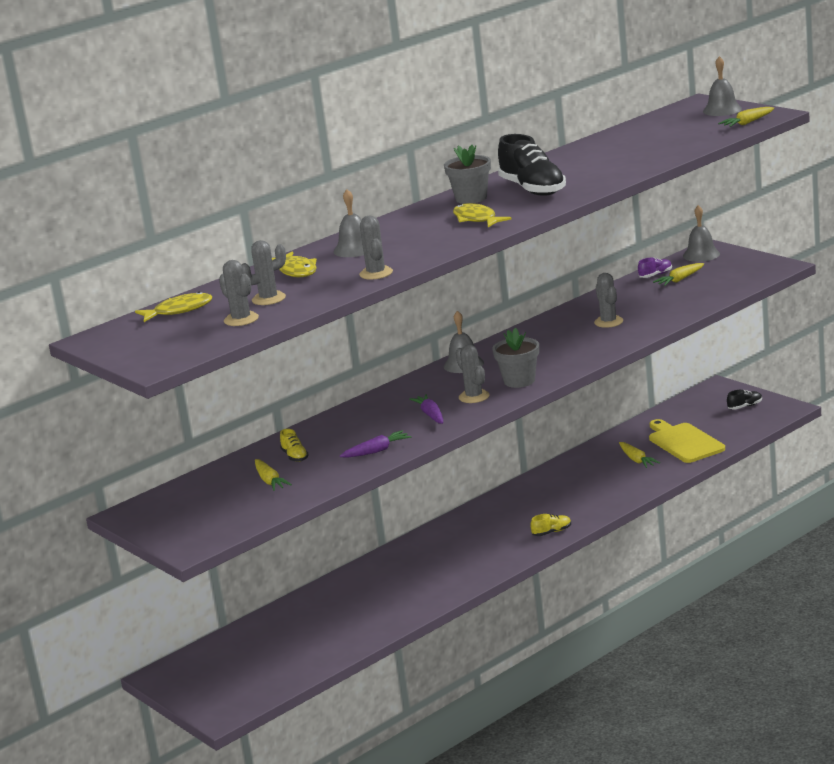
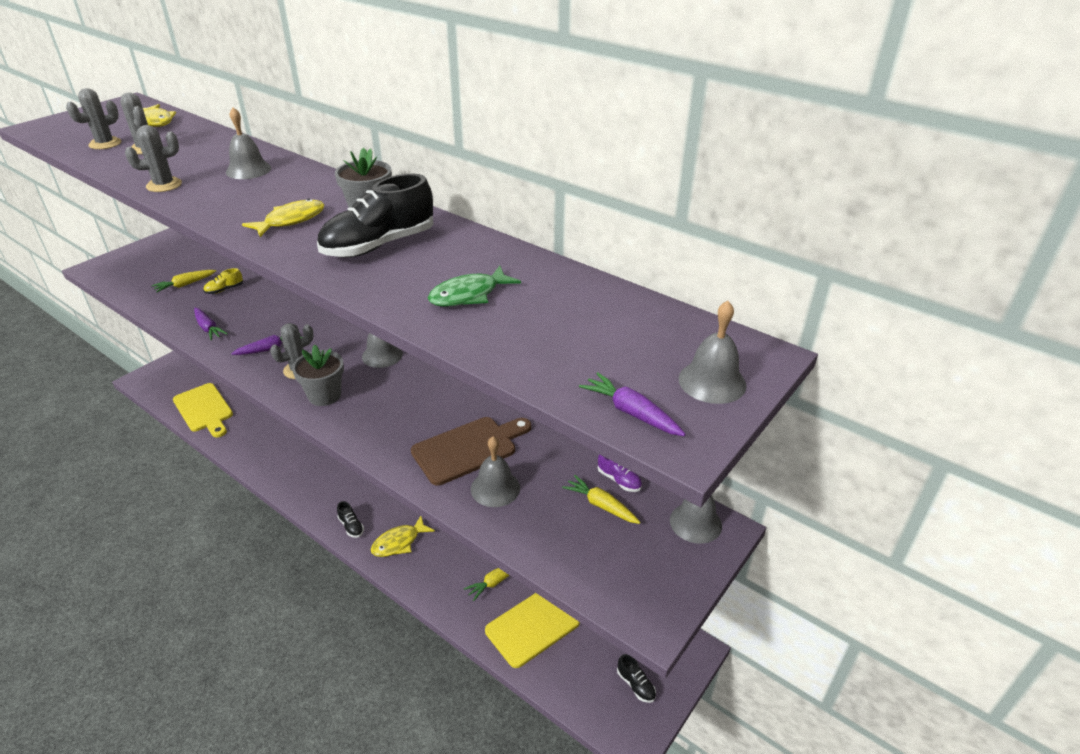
camera: 75 degrees right, 15 degrees up
(296, 271) = (210, 152): yellow fish -> yellow fish (399, 542)
(317, 651) = (204, 409): none -> yellow cutting board
(552, 532) = (351, 526): yellow shoe -> black shoe
(608, 322) = (469, 449): grey cactus -> brown cutting board
(615, 161) = (468, 295): none -> green fish
(656, 311) = (495, 488): none -> grey bell
(747, 123) = (632, 413): yellow carrot -> purple carrot

